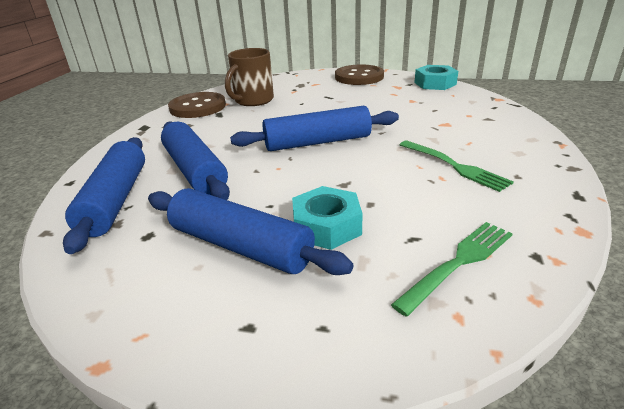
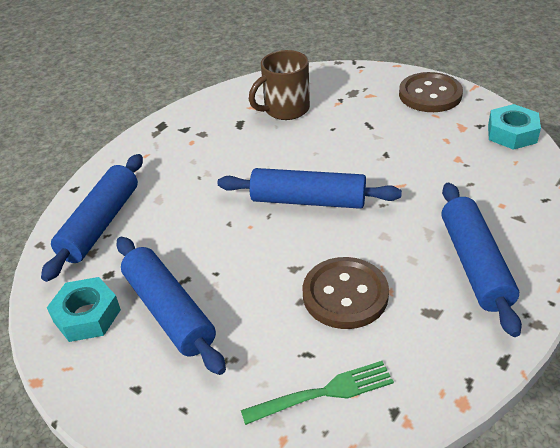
camera: 25 degrees right, 10 degrees up
(195, 170) = (178, 206): blue rolling pin -> blue rolling pin (475, 264)
(198, 107) = (225, 106): brown button -> brown button (345, 295)
(326, 226) = (247, 314): turquoise nut -> turquoise nut (87, 315)
(454, 166) = (416, 280): green fork -> none

